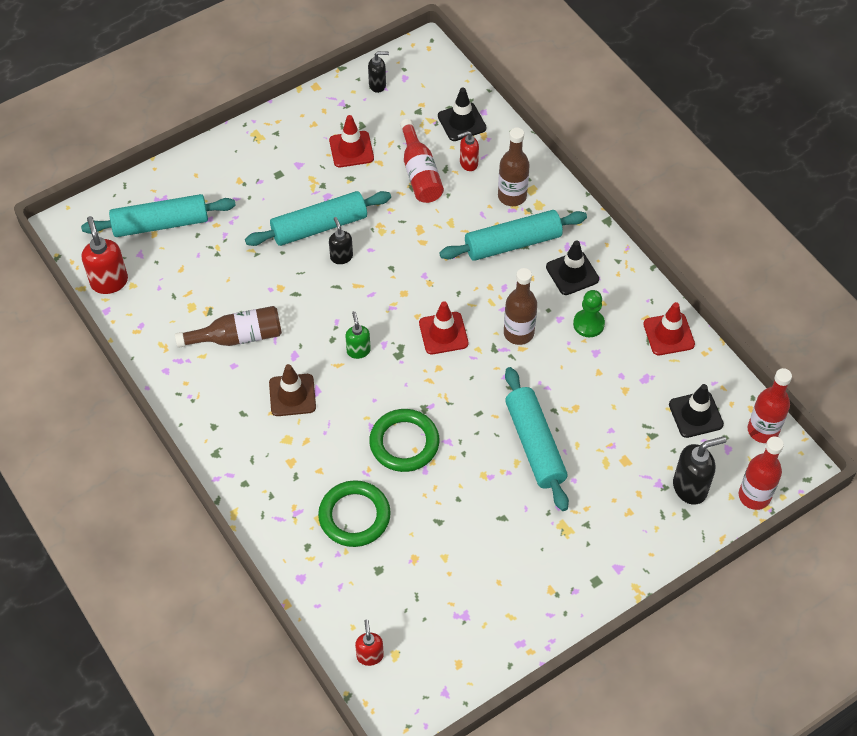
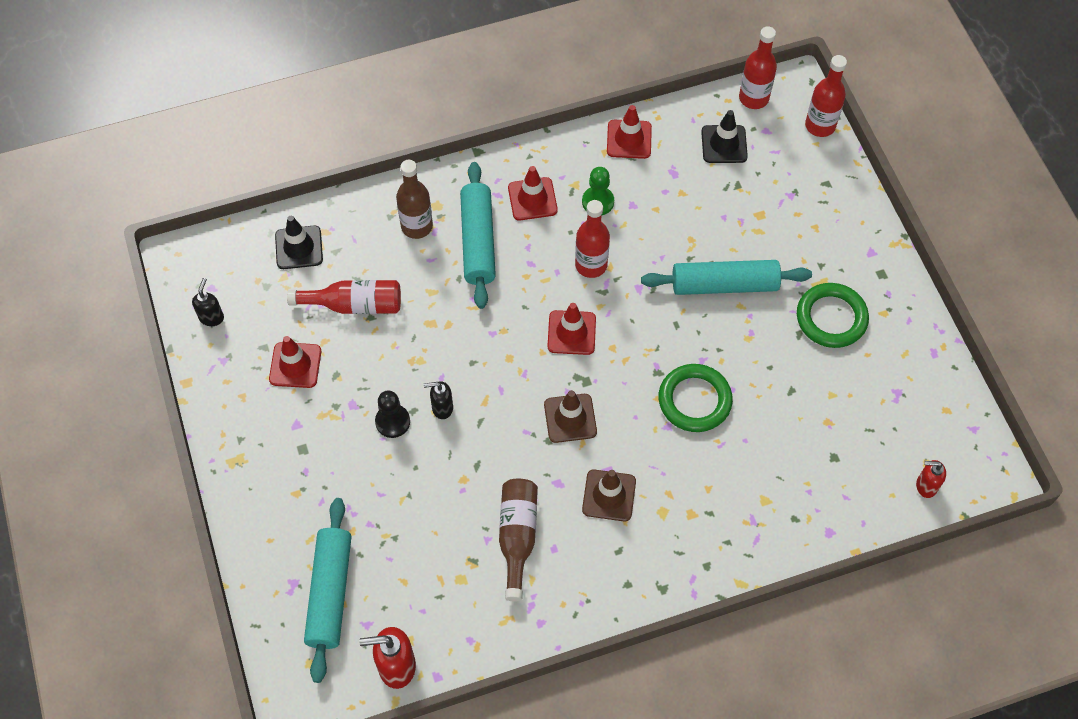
camera: 75 degrees left, 5 degrees up
(319, 226) = (392, 422): turquoise rolling pin -> black pawn
(354, 516) = (769, 466): green ring -> green ring (831, 318)
(358, 350) = (570, 418): green soap dispenser -> brown traffic cone
(468, 163) = (358, 255): red soap dispenser -> none
(518, 333) = (591, 265): brown bottle -> red bottle
(572, 273) = (532, 199): black traffic cone -> red traffic cone
(690, 487) = (800, 171): black soap dispenser -> none

